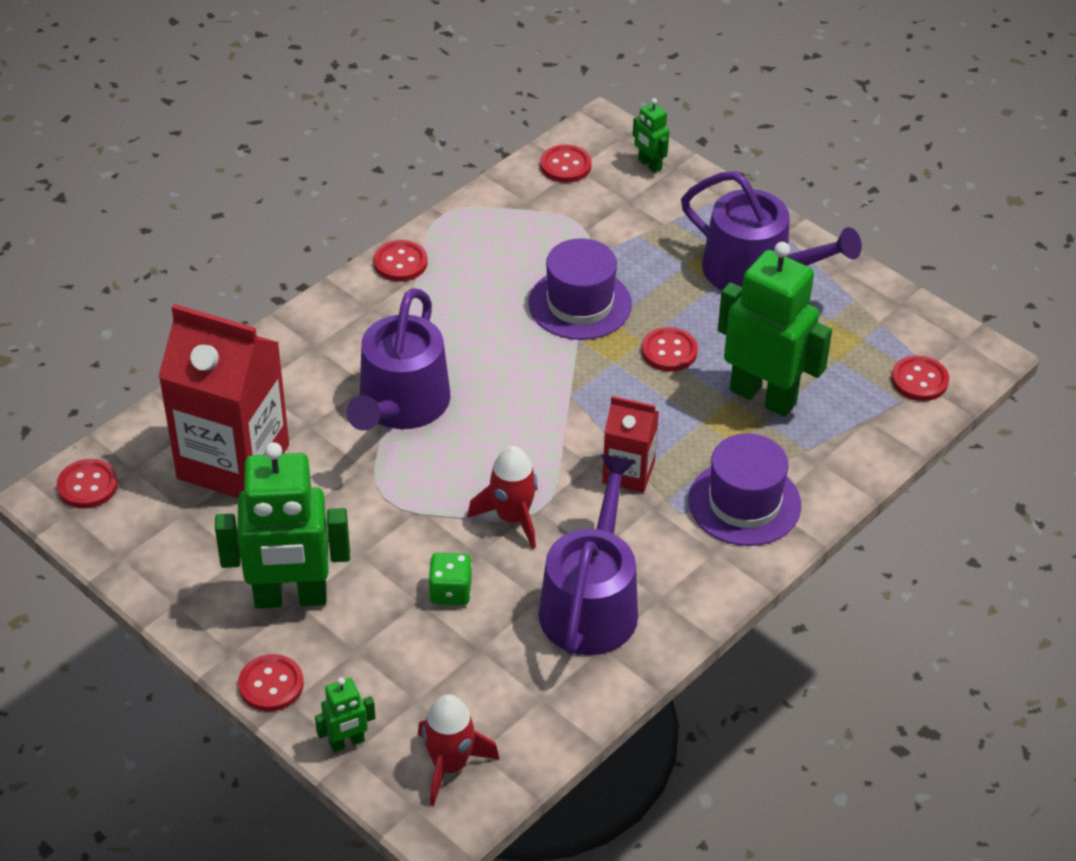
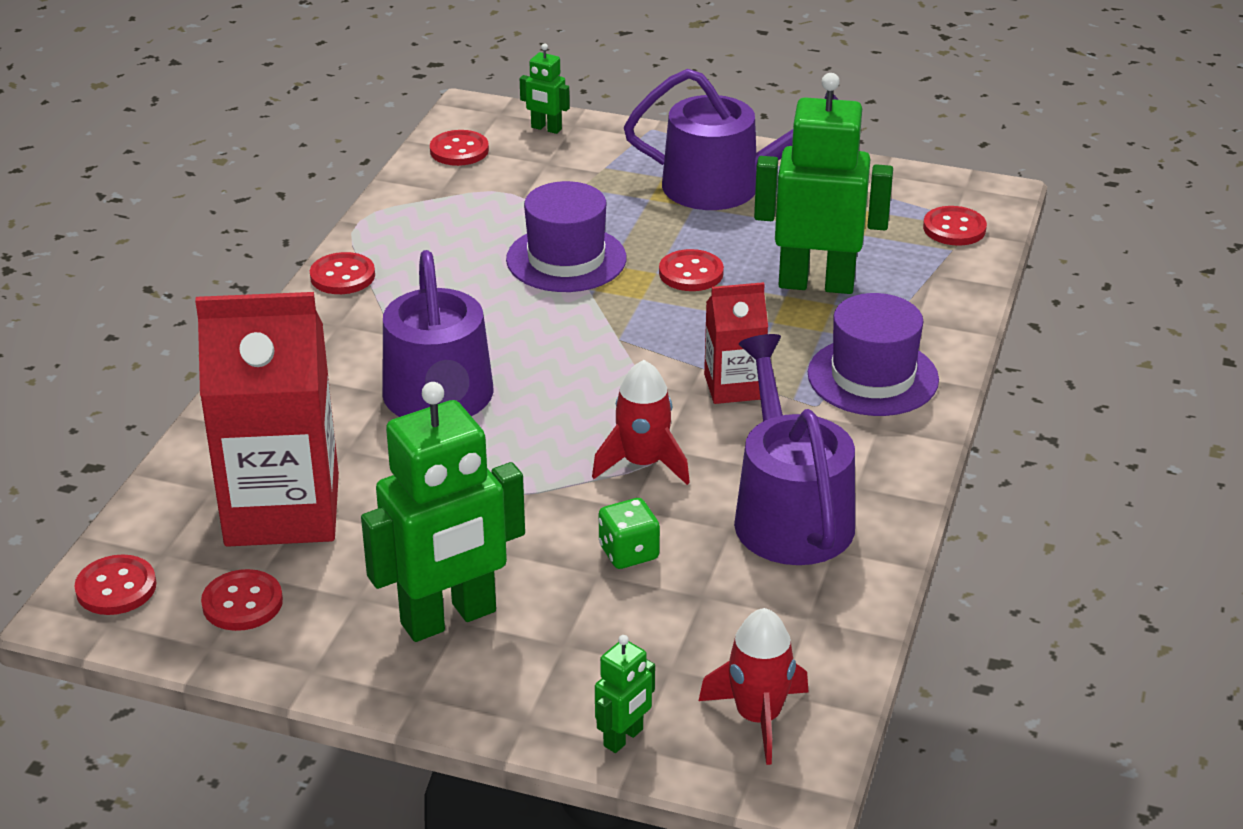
camera: 25 degrees left, 10 degrees down
(271, 685) = (490, 712): red button -> red button (242, 603)

